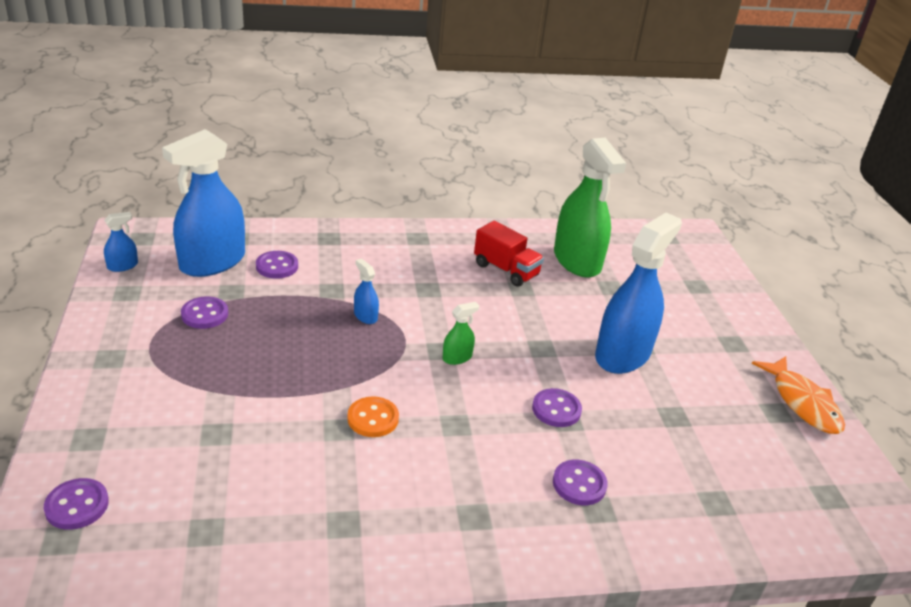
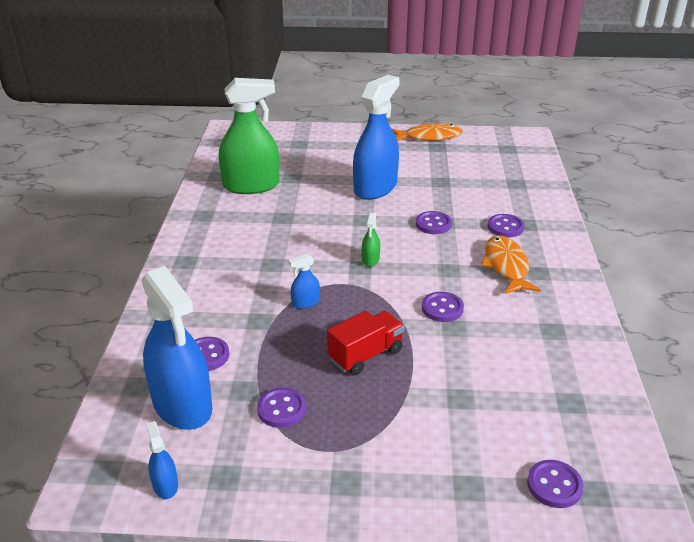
camera: 75 degrees left, 0 degrees up
(373, 418) = (442, 308): orange button -> purple button
(457, 357) = (370, 259): green spray bottle -> green spray bottle turned 150 degrees counterclockwise
(479, 481) = (506, 266): none -> orange fish
(506, 270) = (254, 220): red truck -> red truck (365, 355)
(622, 354) = (375, 188): blue spray bottle -> blue spray bottle turned 75 degrees clockwise

